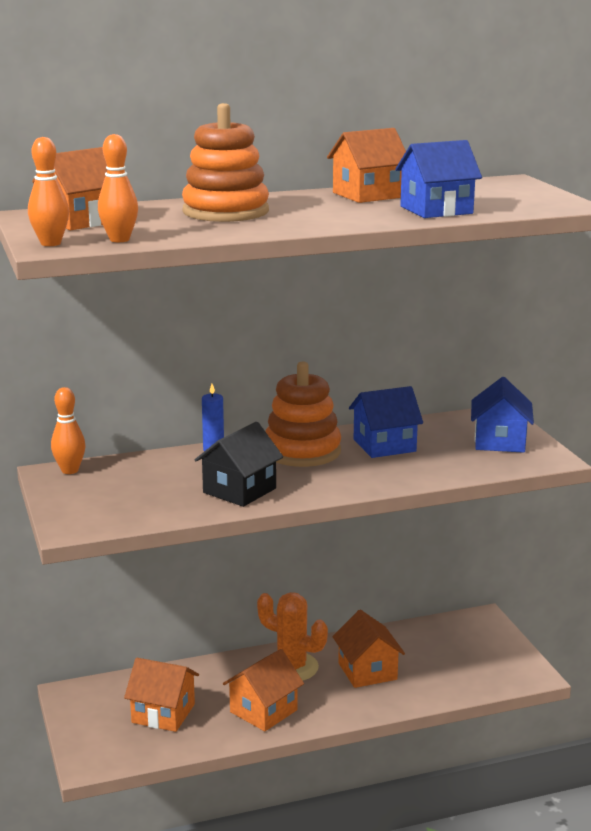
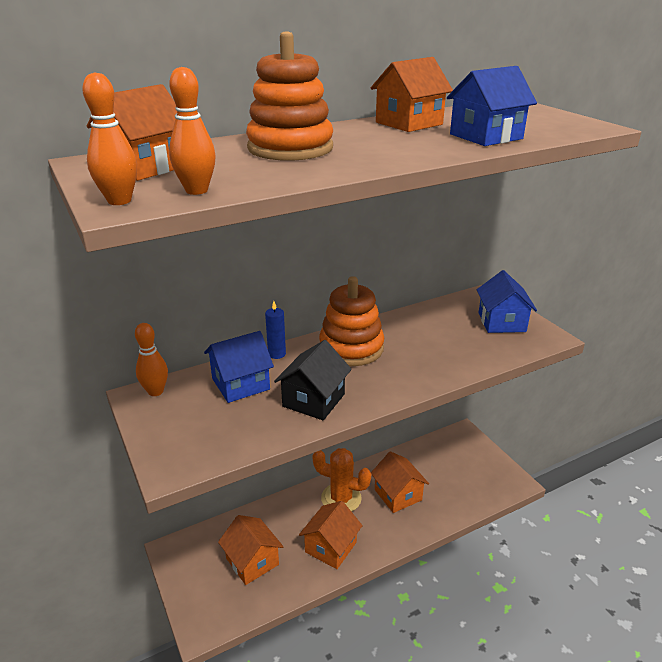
camera: 10 degrees left, 10 degrees up
(163, 713) = (252, 561): orange house -> orange house turned 45 degrees clockwise
(384, 445) = (415, 335): blue house -> blue house (241, 384)

